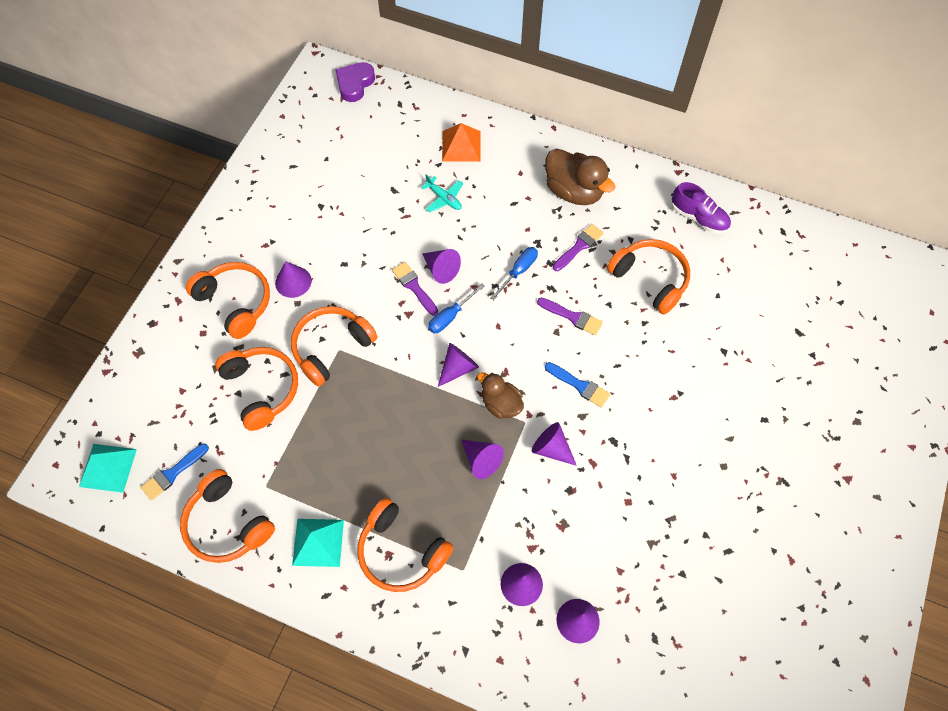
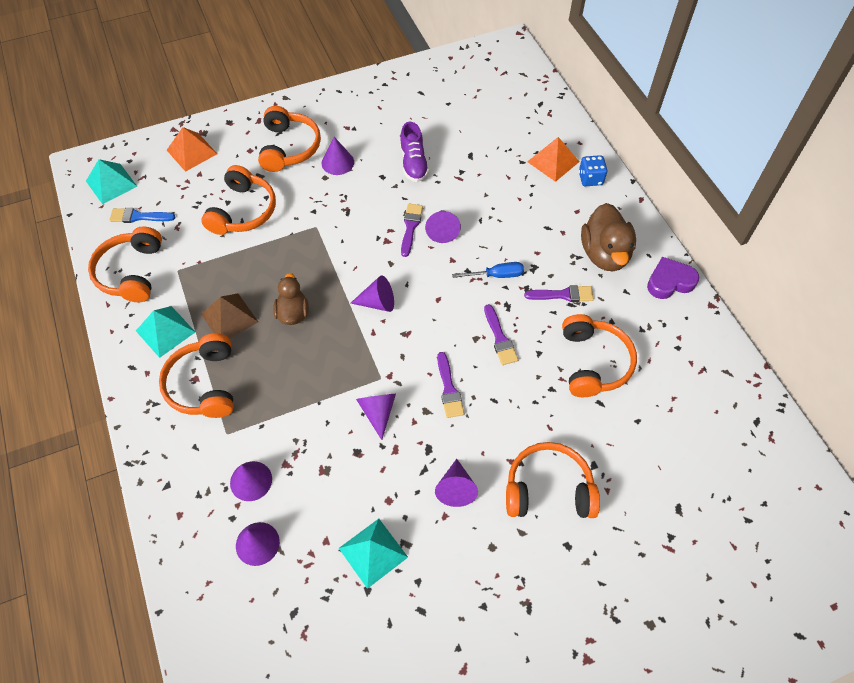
camera: 45 degrees right, 5 degrees down
(150, 377) = (192, 152): none -> orange pyramid
(331, 348) = (313, 221): orange headphones -> orange headphones (548, 489)
(355, 84) = (523, 70): purple heart -> purple heart (669, 282)
(357, 483) = (229, 318): none -> brown pyramid
(444, 198) = (499, 186): turquoise plane -> none
(450, 316) = (412, 265): blue screwdriver -> none
(481, 460) = (322, 376): purple cone -> purple cone (456, 488)
(500, 404) = (378, 351): brown duck -> brown duck (293, 313)
(502, 139) = (590, 179): none -> blue dice
(579, 385) = (449, 389): blue brush -> purple brush
(658, 546) = (373, 552): none -> turquoise pyramid
(698, 217) = (689, 351): purple shoe -> purple shoe (413, 163)

